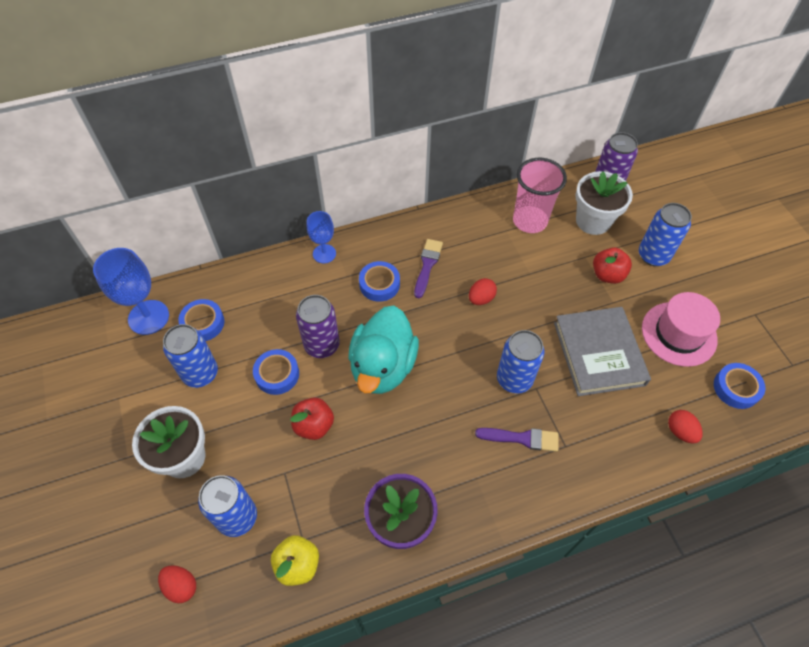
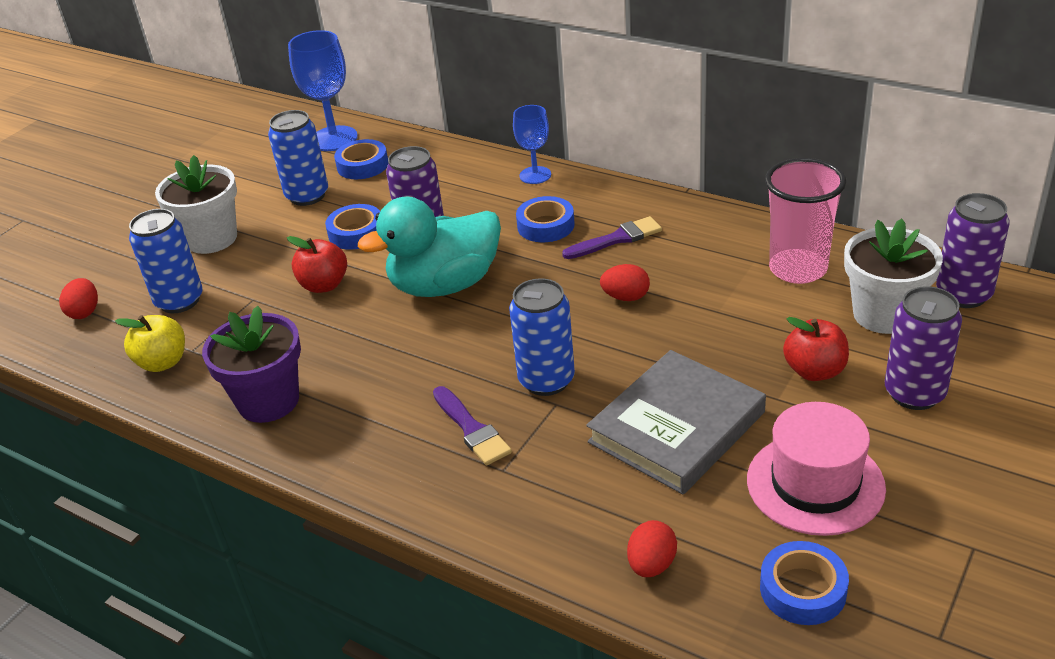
camera: 55 degrees right, 20 degrees down
(653, 255) = (914, 393): blue can -> purple can

